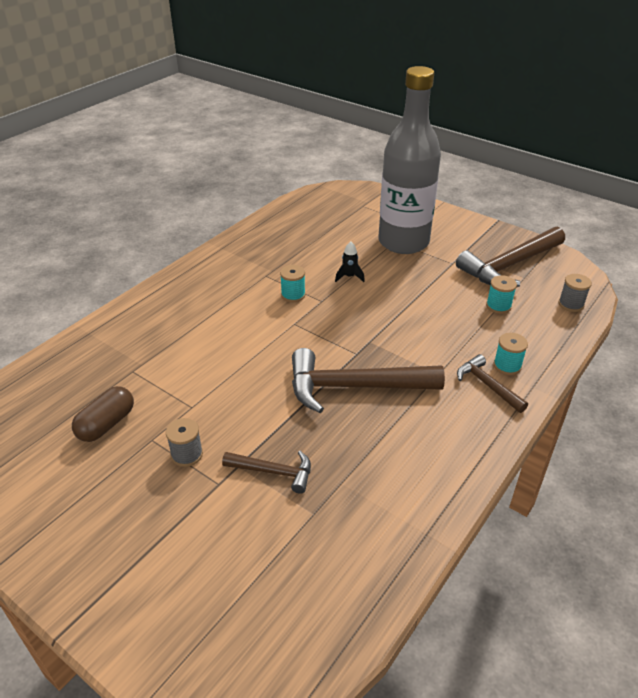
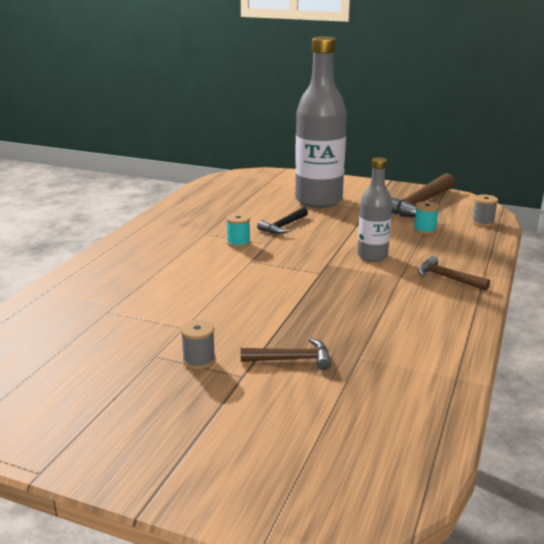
camera: 15 degrees left, 15 degrees down
(106, 424) = (102, 351): brown capsule -> none
(349, 277) = (283, 226): black rocket -> black hammer
(354, 387) = (332, 294): brown hammer -> none
(422, 338) = (372, 256): none -> grey bottle
(507, 366) = (455, 264): turquoise spool -> none

